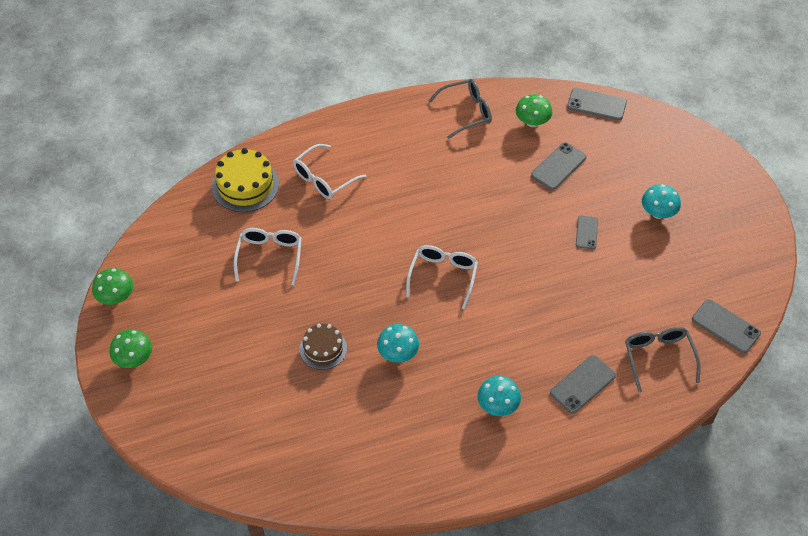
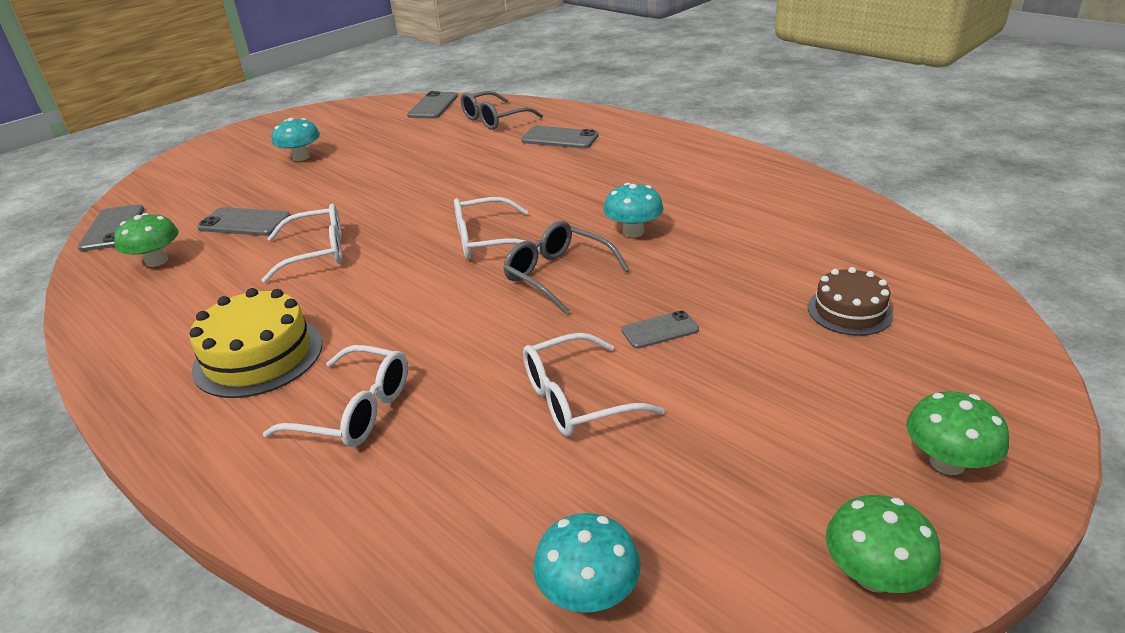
camera: 115 degrees left, 20 degrees down
(245, 185) = (424, 514): yellow cake -> yellow cake (258, 356)
(323, 349) = (688, 283): brown cake -> brown cake (849, 311)
(466, 112) = (140, 319): grey glasses -> grey glasses (558, 275)
(489, 193) = (316, 253): none -> white glasses
(498, 406) = (632, 164): turquoise mushroom -> turquoise mushroom (588, 593)
(586, 232) = (352, 182): grey phone -> grey phone (660, 330)

